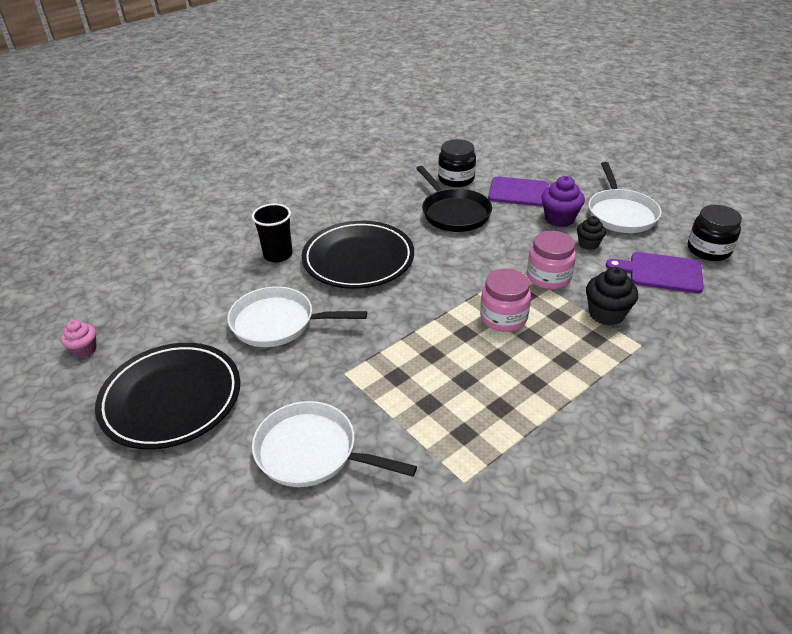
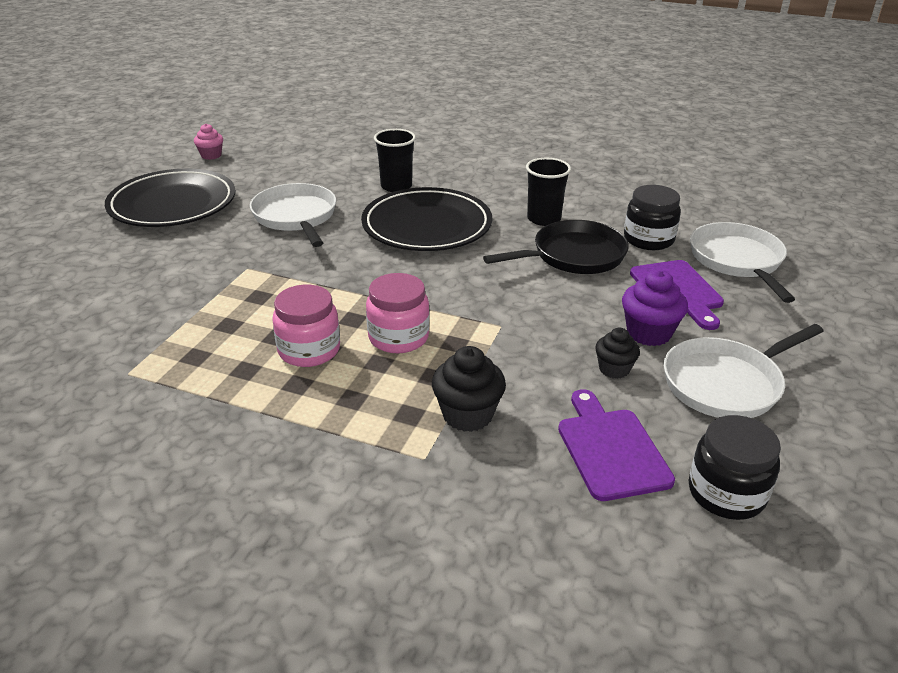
camera: 60 degrees right, 5 degrees down
(312, 452) = (137, 282): white pan -> white pan (737, 261)
(395, 207) = (544, 219): none -> black cup
(453, 213) = (573, 256): black pan -> black pan turned 150 degrees counterclockwise
(548, 277) = (506, 352): pink jar -> pink jar (309, 350)

